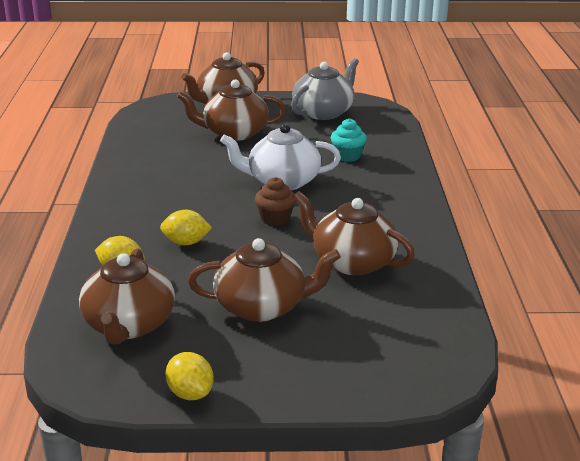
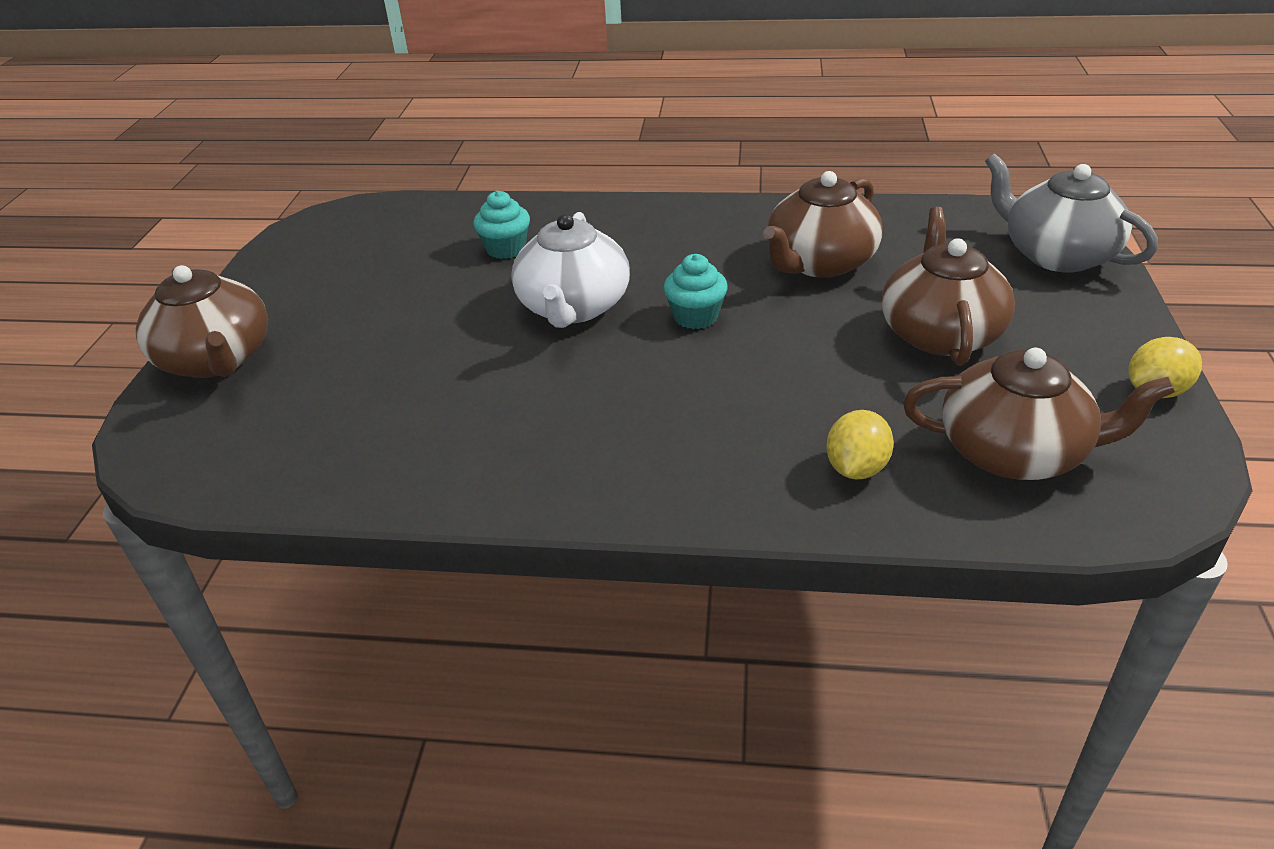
camera: 80 degrees left, 10 degrees up
(186, 243) = (765, 401): yellow lemon -> none
(234, 133) = (363, 351): brown teapot -> none
(275, 219) = (695, 317): brown cupcake -> turquoise cupcake
(324, 112) = (329, 260): grey teapot -> grey teapot (1056, 255)

